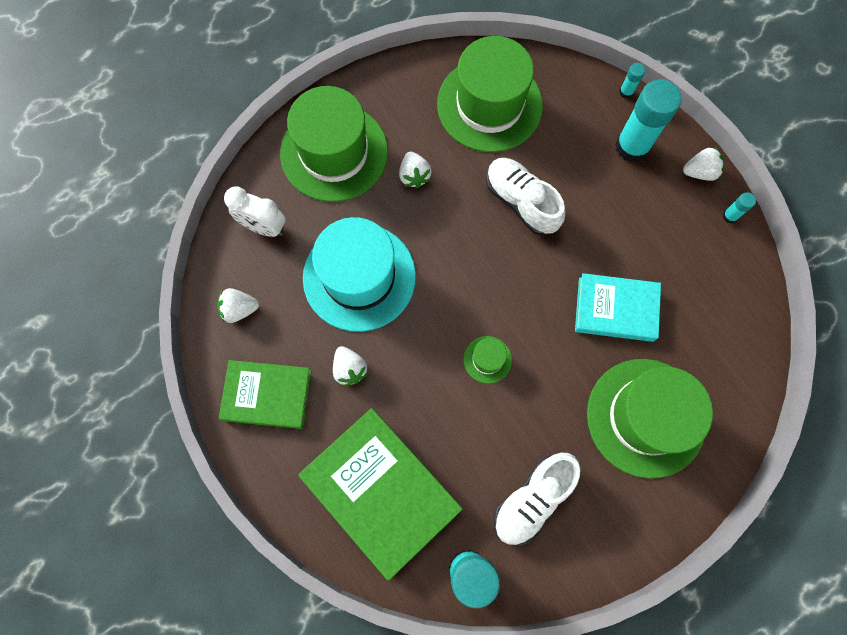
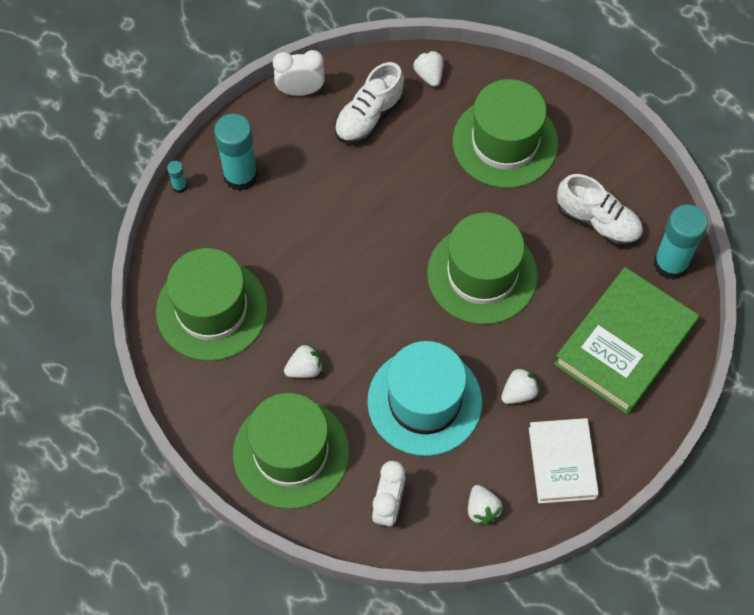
camera: 100 degrees left, 10 degrees down
(267, 395) = (562, 463): green book -> white book
(487, 359) = (482, 274): green hat -> green hat, size x2.41
(521, 202) = (317, 266): white shoe -> white shoe (369, 116)
(615, 309) = (410, 174): turquoise book -> none
(699, 172) = (258, 117): white strawberry -> white strawberry (429, 75)
(729, 216) = (300, 90): turquoise glue stick -> white clock

